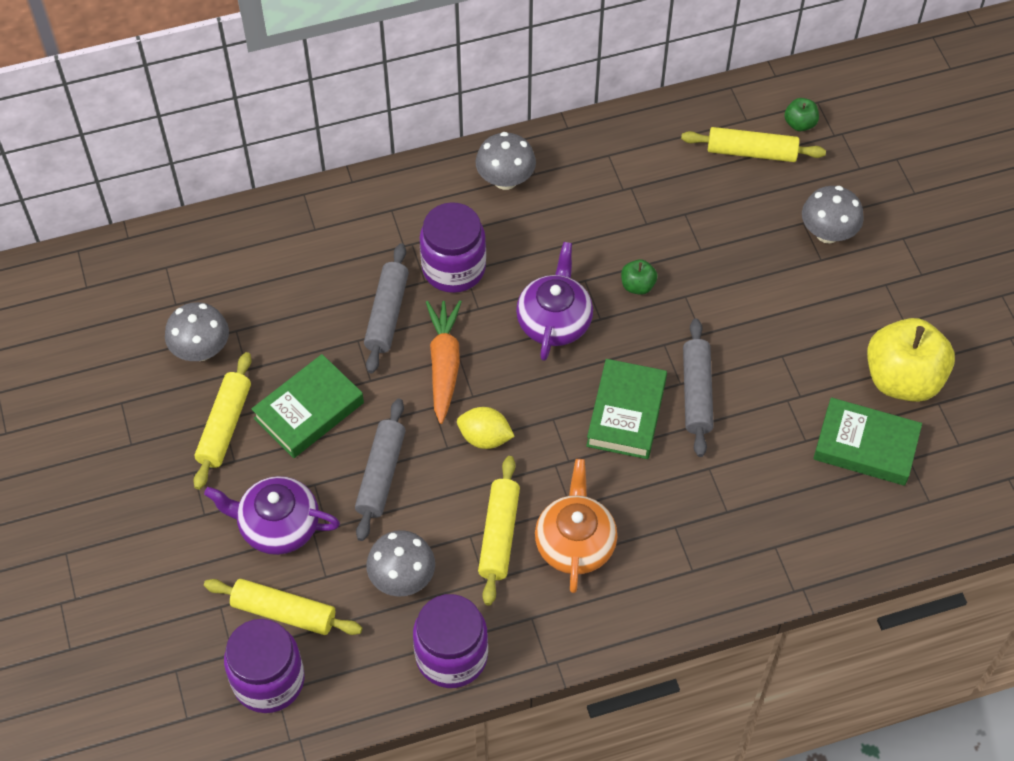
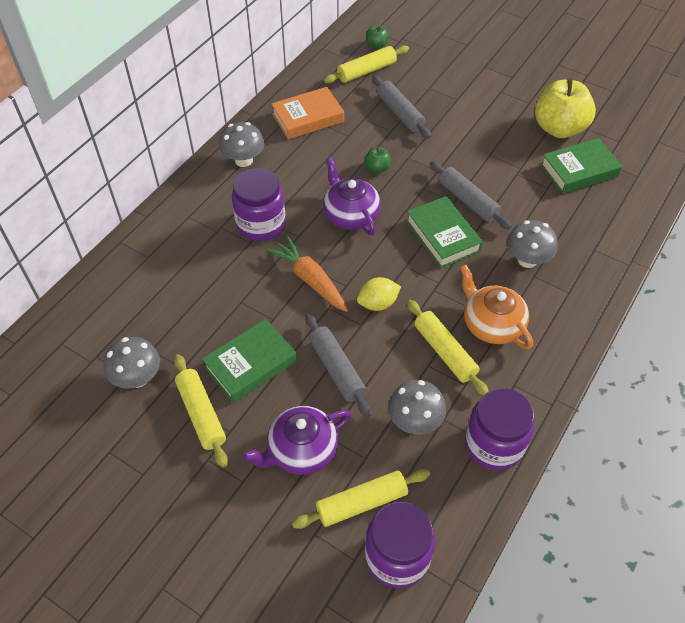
camera: 40 degrees left, 5 degrees down
(309, 410) = (250, 364): green book -> green book turned 45 degrees clockwise
(387, 314) = (245, 275): grey rolling pin -> grey rolling pin (400, 113)
(623, 171) = (308, 118): none -> orange book
(827, 233) = (446, 85): grey mushroom -> grey mushroom (527, 260)

